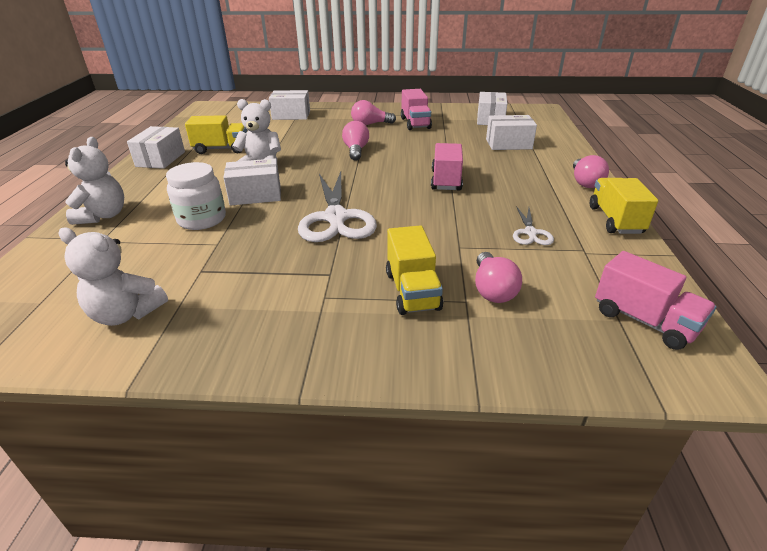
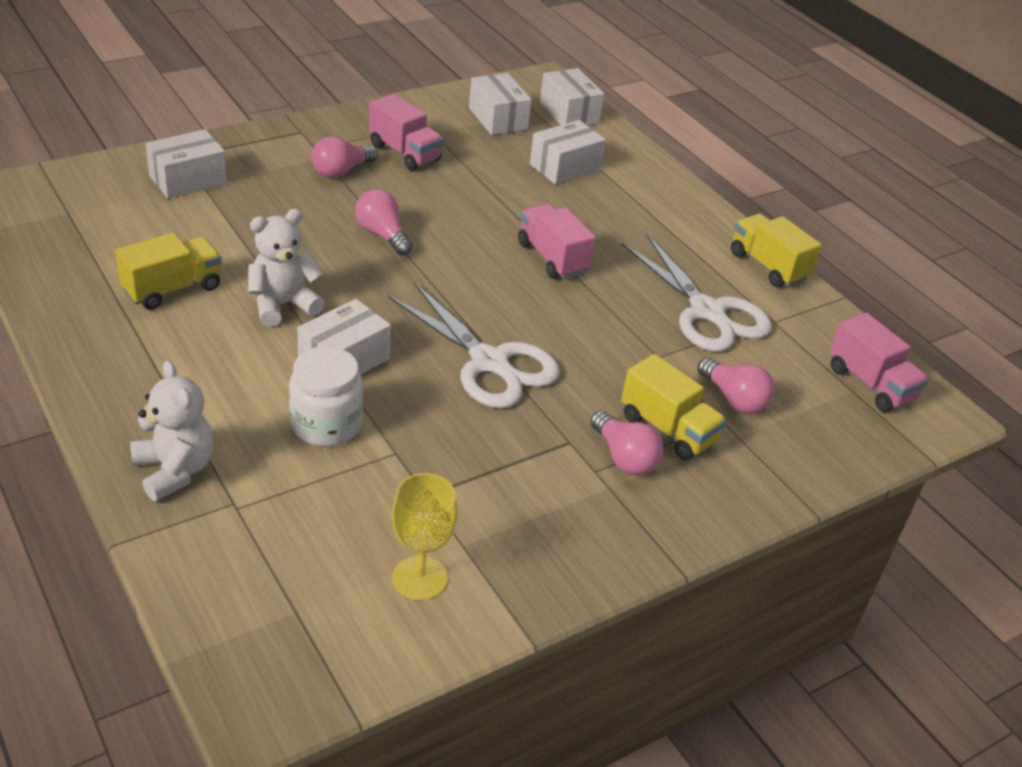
camera: 40 degrees left, 5 degrees up
(126, 314) = (419, 578): white teddy bear -> yellow goblet
(161, 159) = (99, 340): white box -> white box (569, 113)
(530, 233) = (708, 312): white scissors -> white scissors, size x2.04
(585, 182) = (700, 215): pink light bulb -> pink light bulb (624, 457)
(644, 321) = (870, 384): pink truck -> pink truck turned 45 degrees clockwise

